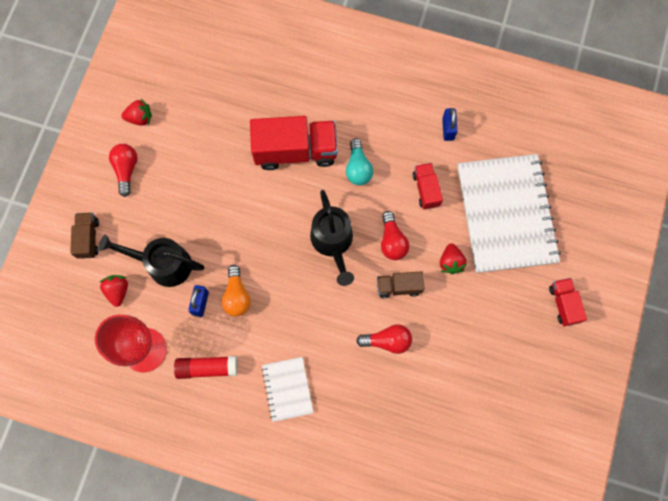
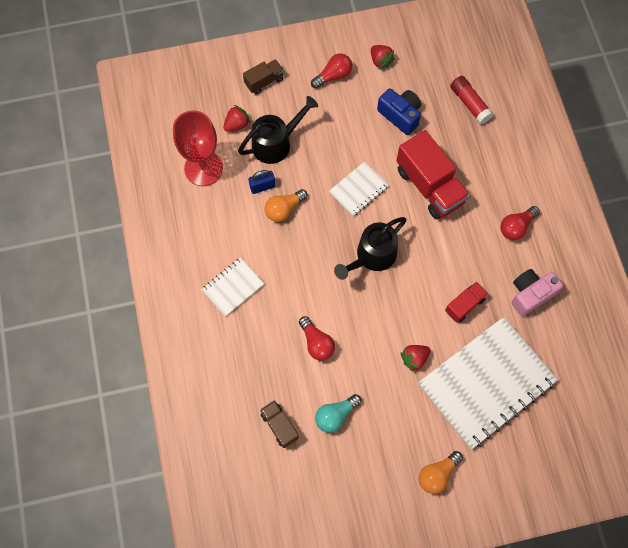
camera: 60 degrees right, 5 degrees down
(163, 264) = (276, 143): black watering can -> black watering can turned 75 degrees clockwise
(207, 368) = (215, 220): red glue stick -> red glue stick (469, 104)
(208, 134) = (400, 115): none -> blue camera
(259, 215) = (358, 189): none -> white notebook
(358, 168) = (447, 241): turquoise light bulb -> turquoise light bulb (335, 415)
(392, 241) = (402, 302): red light bulb -> red light bulb (516, 227)
(398, 287) = (367, 328): brown truck -> brown truck (279, 426)
(448, 129) = (530, 294): blue padlock -> pink camera
(563, 304) = (437, 474): red truck -> orange light bulb

